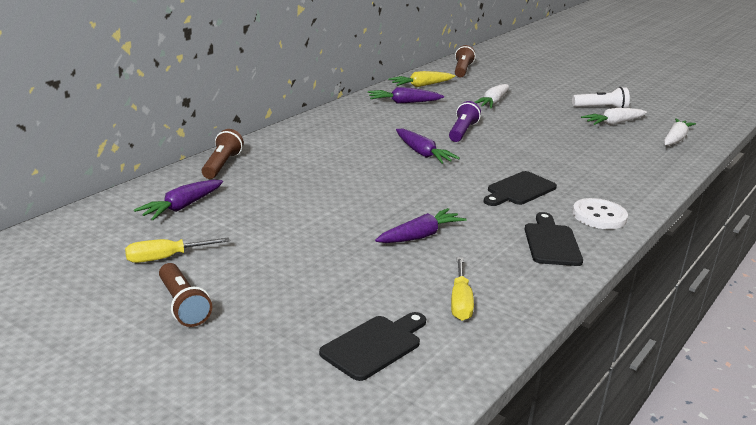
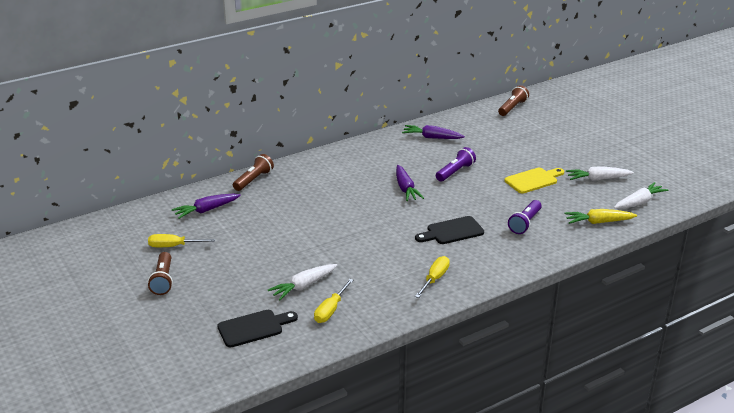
camera: 25 degrees right, 5 degrees up
(420, 236) = (345, 257): purple carrot -> none
(421, 85) = (461, 121): yellow carrot -> yellow carrot (598, 222)
(492, 102) = (508, 145): white carrot -> white carrot (303, 286)
(551, 242) = (435, 278): black cutting board -> yellow screwdriver
(552, 131) = (533, 180): none -> yellow cutting board
(588, 172) = (525, 223): none -> purple flashlight
(599, 216) = (494, 263): white button -> none
(601, 108) = (602, 162): white flashlight -> none

